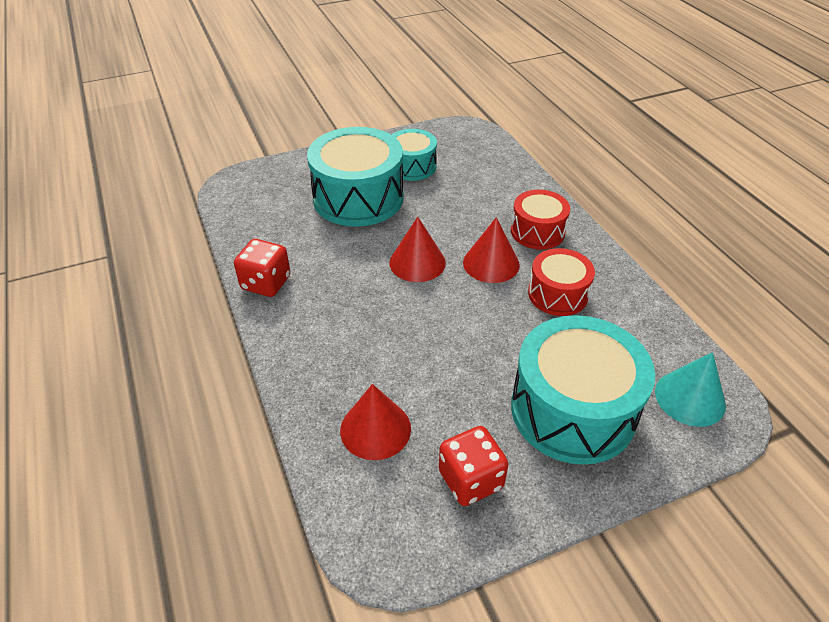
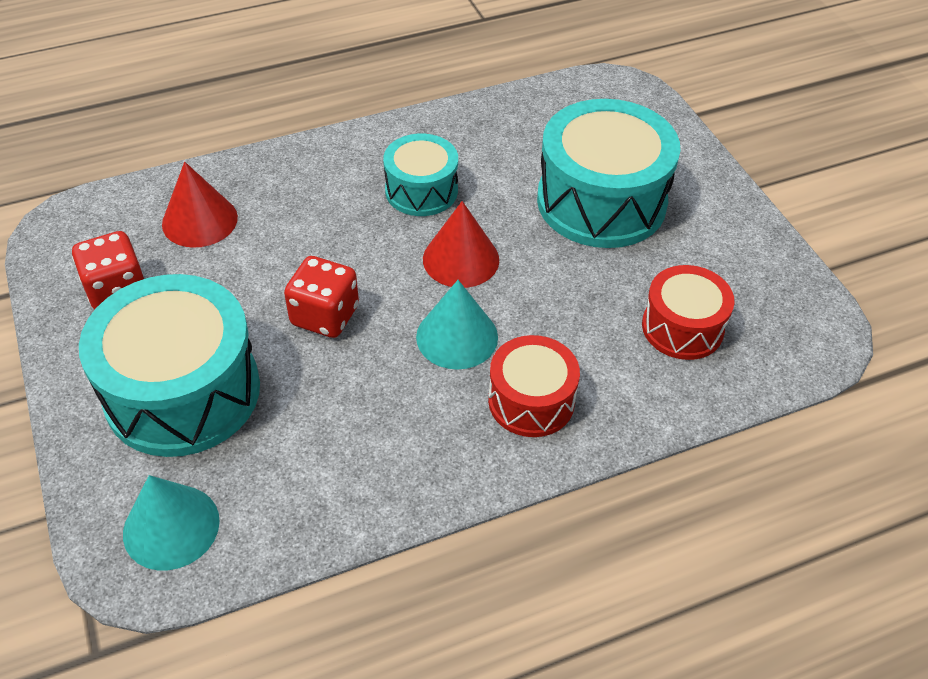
camera: 90 degrees right, 5 degrees up
(266, 283) = (428, 129): red dice -> red dice (325, 316)
(412, 166) = (690, 259): turquoise drum -> turquoise drum (421, 190)
(491, 263) = (457, 336): red cone -> turquoise cone
(557, 294) = (387, 406): red drum -> red drum (682, 327)

